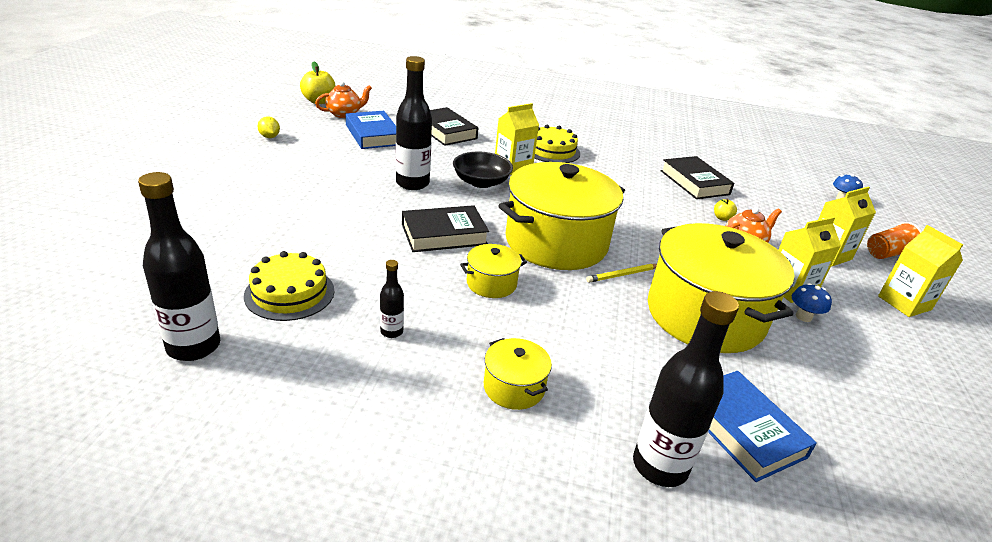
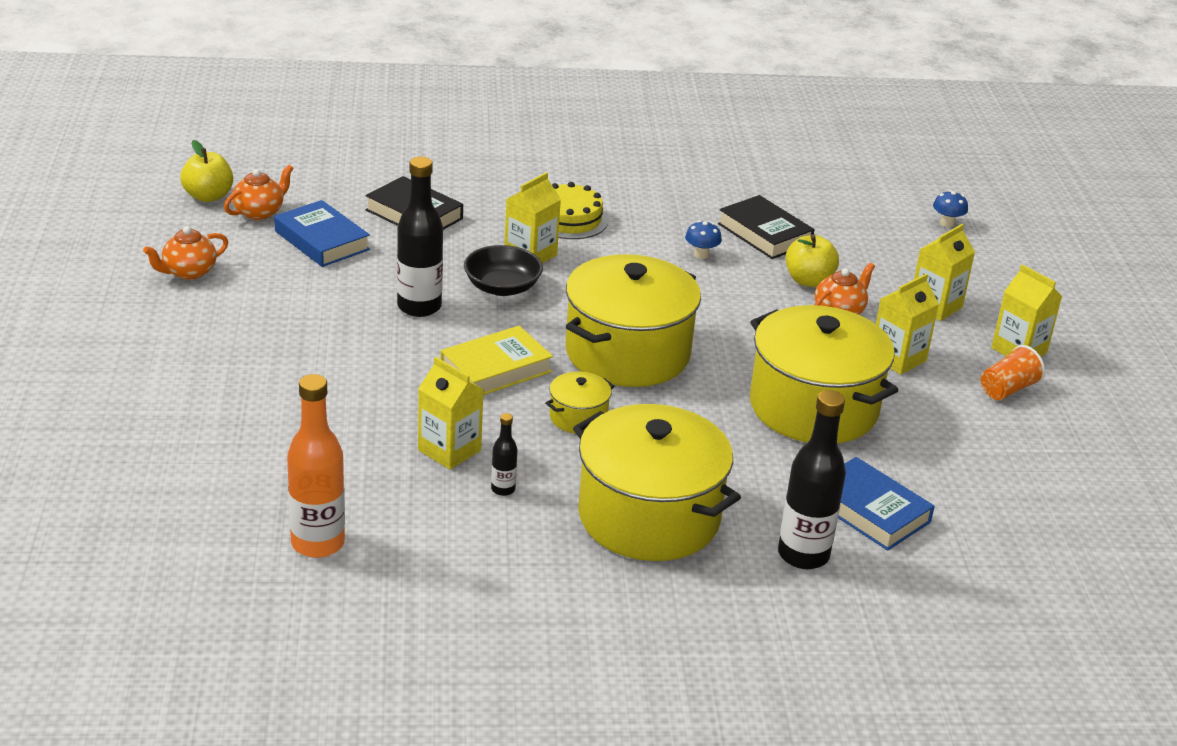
camera: 15 degrees left, 0 degrees up
(193, 346) = (317, 543): black bottle -> orange bottle
(269, 137) = (188, 272): yellow lemon -> orange teapot
(289, 293) = (371, 471): yellow cake -> none
(367, 289) = (449, 450): none -> yellow carton
(444, 234) = (496, 369): black book -> yellow book
(514, 387) = (649, 517): yellow pot -> yellow pot, size x2.28
(623, 275) = (715, 378): yellow pencil -> none
(722, 218) = (808, 280): yellow apple -> yellow apple, size x1.93
(803, 317) = (915, 388): blue mushroom -> blue mushroom (701, 255)
(887, 254) = (1001, 292): orange cup -> orange cup (1007, 389)

